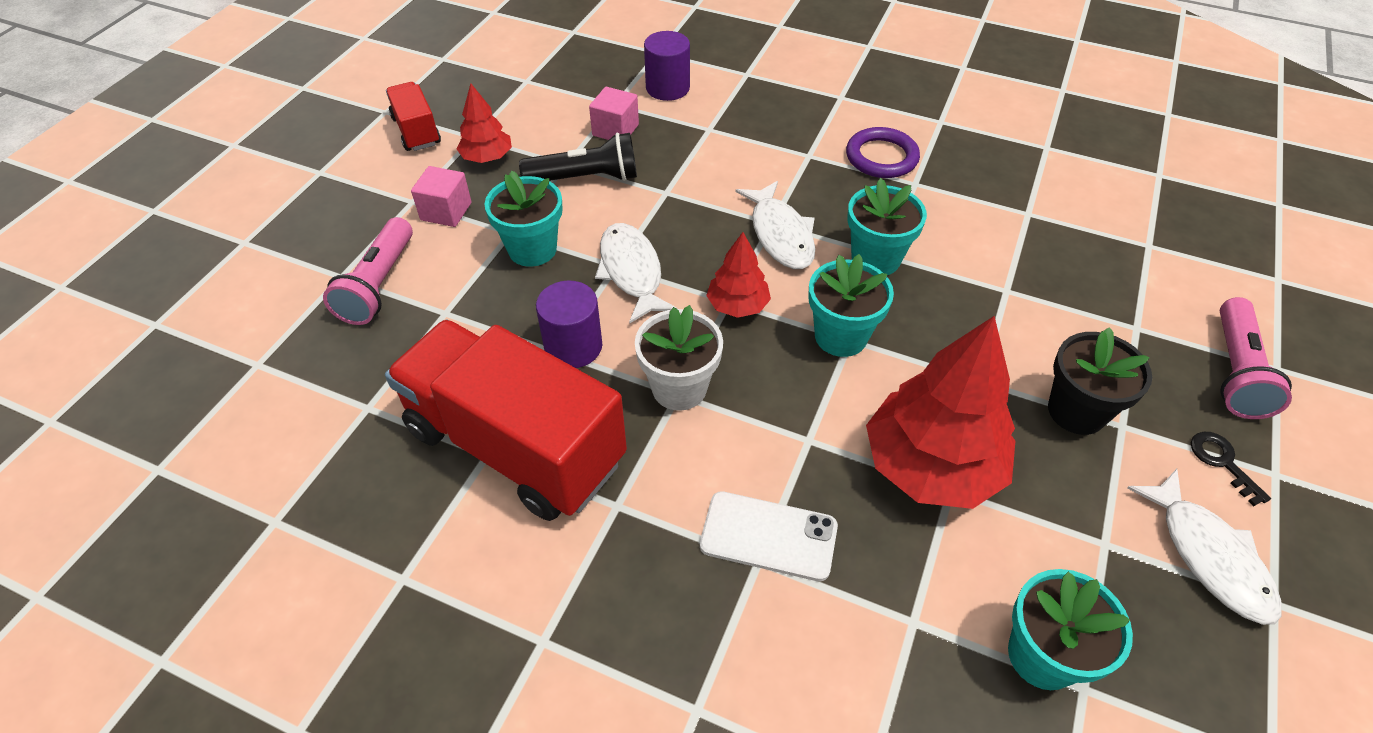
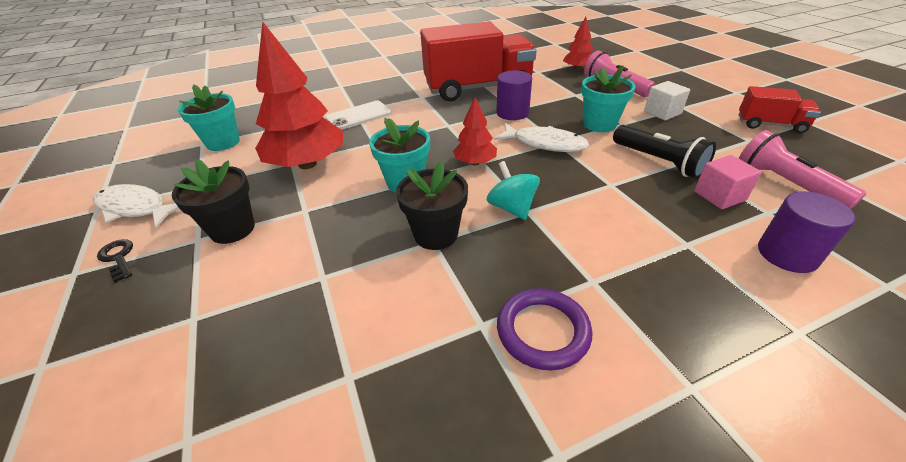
camera: 135 degrees right, 10 degrees down
(446, 211) = (662, 112): pink cube -> white cube
(487, 158) = (715, 137): red tree -> red tree (577, 69)
(585, 178) = (658, 161): black flashlight -> black flashlight turned 75 degrees counterclockwise
(679, 388) = (450, 126): white flower pot -> none
(780, 234) = (511, 208): white fish -> turquoise spinning top
(875, 258) = (436, 234): turquoise flower pot -> black flower pot
(1222, 462) = (118, 258): black key -> black key turned 150 degrees counterclockwise
(1235, 371) = (91, 335): pink flashlight -> pink flashlight (786, 184)

